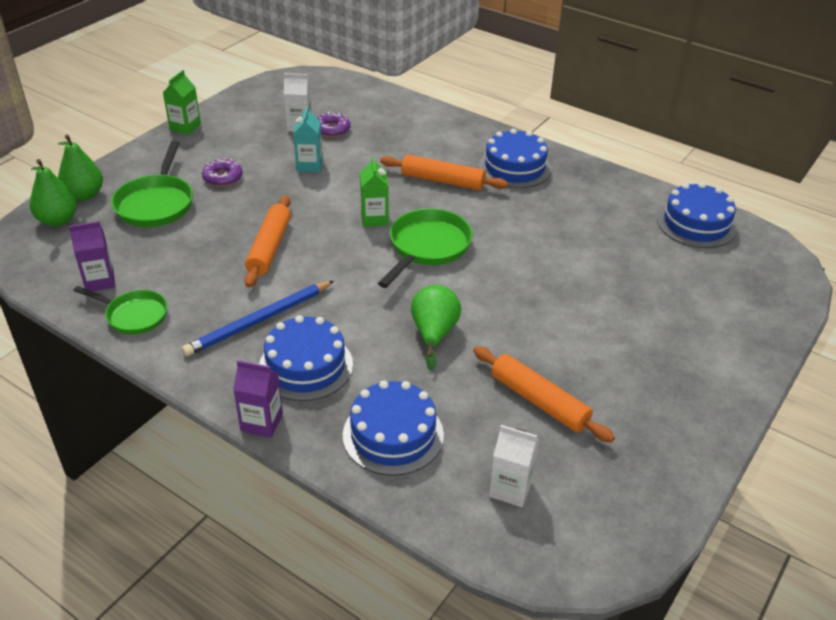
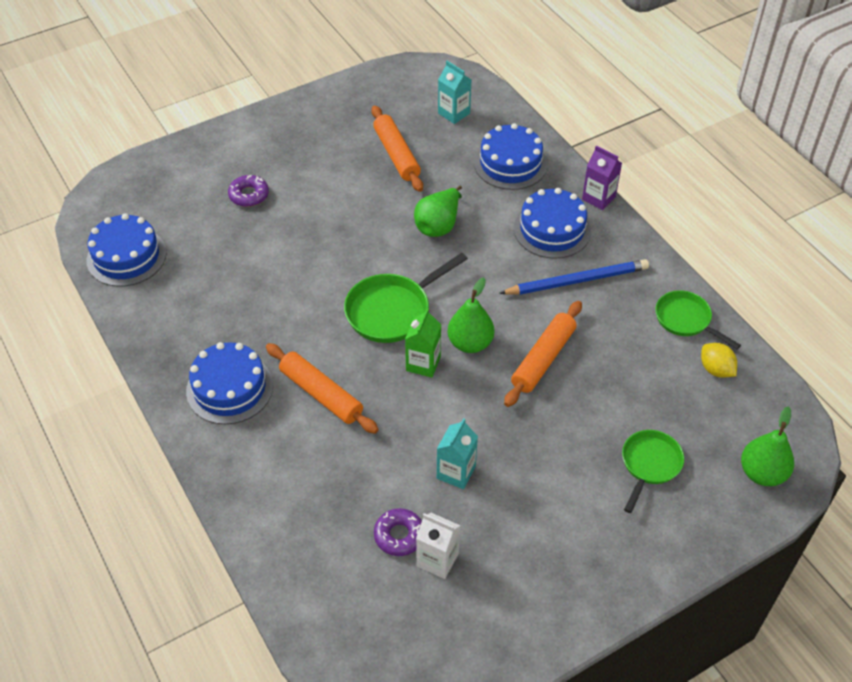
camera: 155 degrees left, 10 degrees up
(84, 195) = (732, 509): green pear -> green pear (470, 343)
(100, 281) = (716, 369): purple carton -> yellow lemon
(156, 203) = (649, 464): green pan -> green pan, size x0.66
(185, 127) = (592, 613): green carton -> none
(223, 178) = (565, 485): purple donut -> purple donut (249, 195)
(510, 489) = (454, 113): white carton -> turquoise carton

